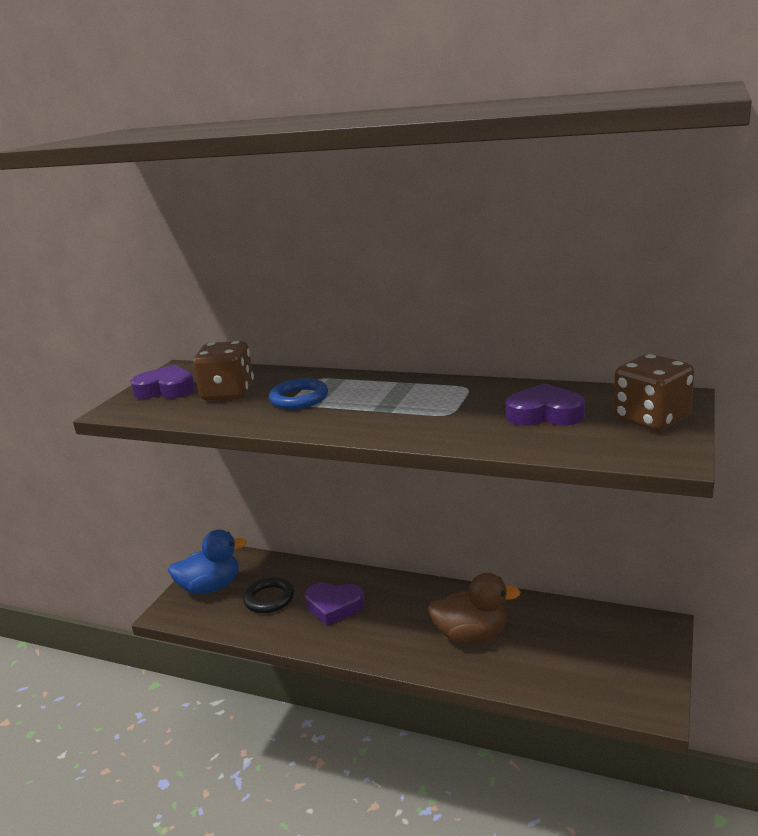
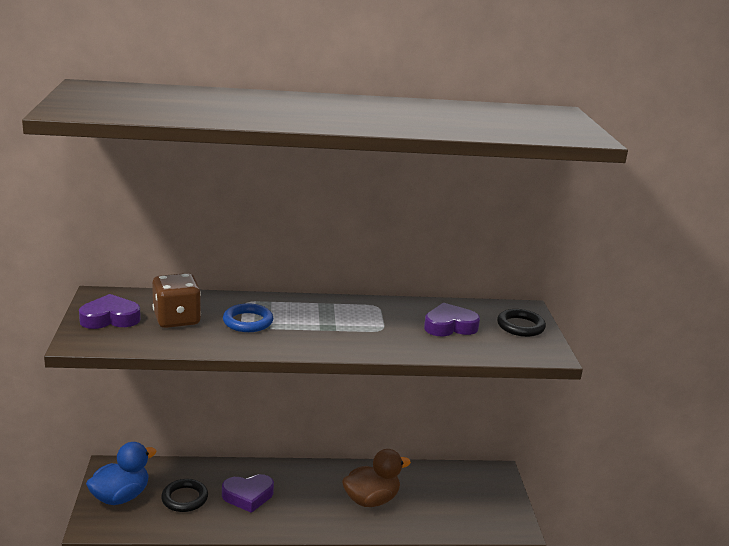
camera: 30 degrees left, 0 degrees up
(651, 419) = (520, 326): brown dice -> black ring

